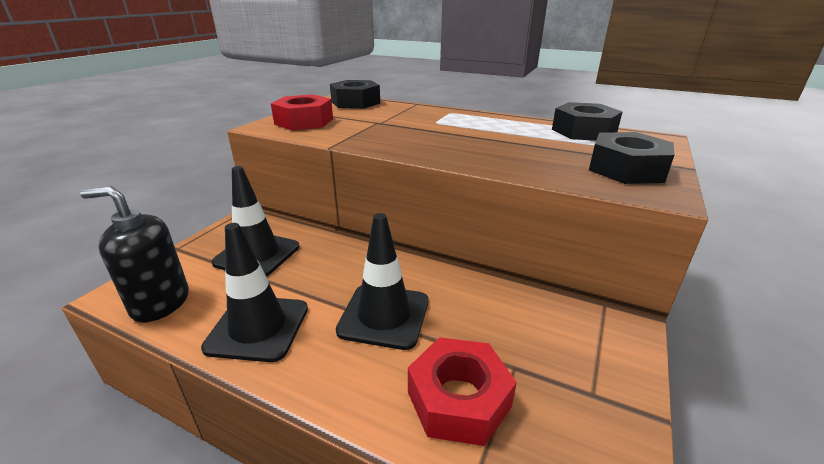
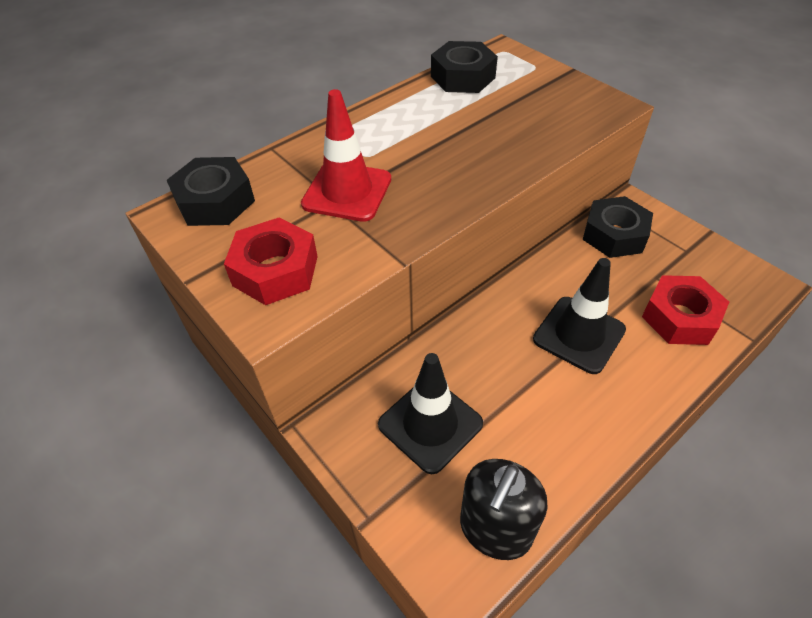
camera: 65 degrees left, 20 degrees up
(258, 328) = (567, 434): black traffic cone -> none
(391, 124) = (347, 192): none -> red traffic cone
(626, 169) = (563, 98): black nut -> black nut (614, 235)

